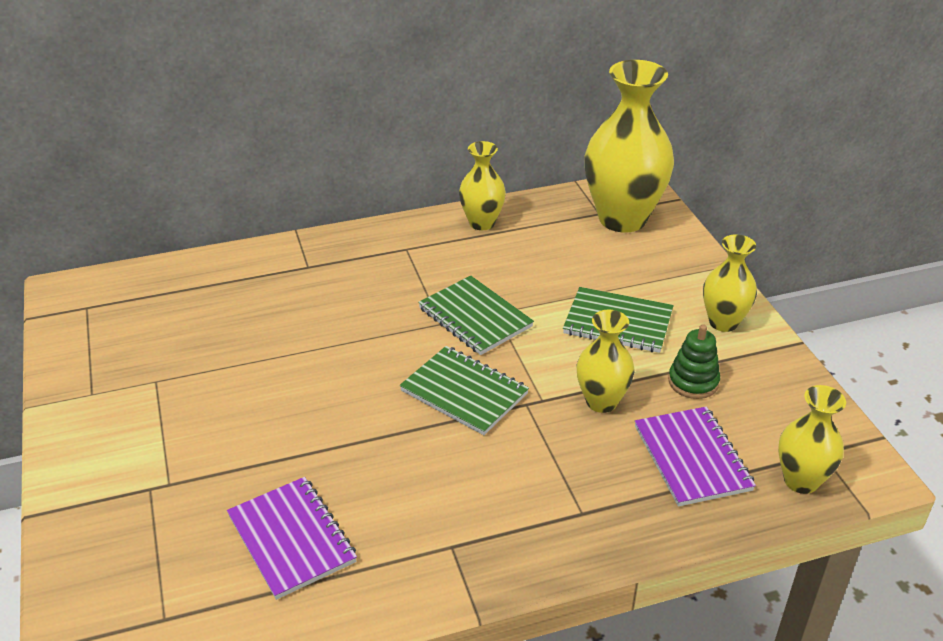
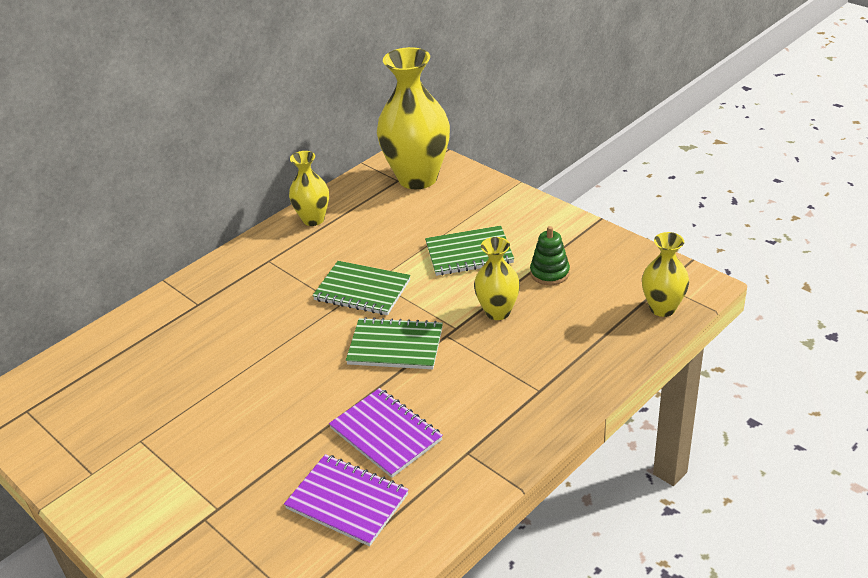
camera: 25 degrees left, 0 degrees up
(692, 458) = (585, 323): purple notebook -> purple notebook (385, 434)
(723, 322) = (541, 225): yellow vase -> none

